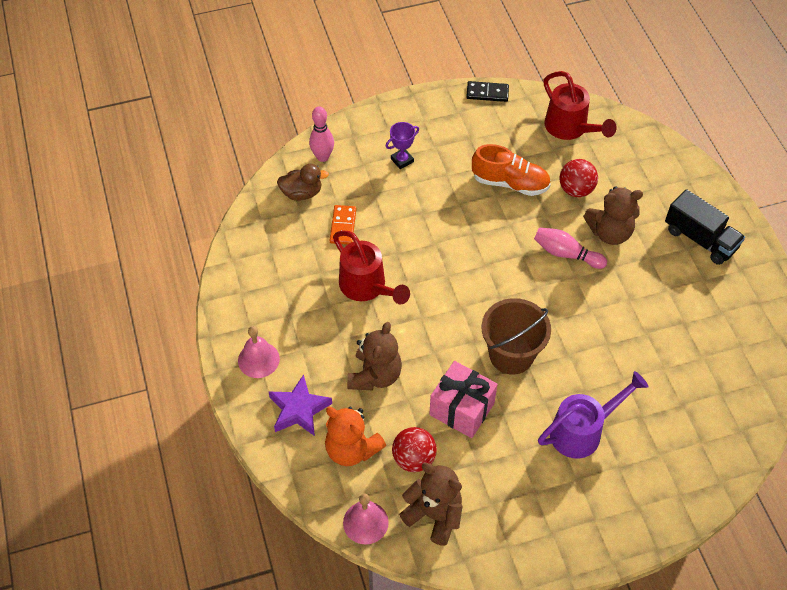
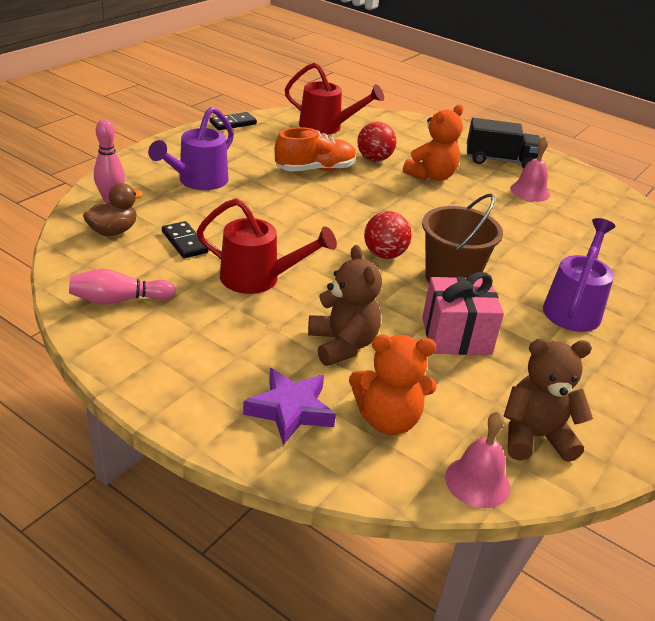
camera: 40 degrees left, 20 degrees down
(258, 359) = (195, 384): pink bell -> pink bell (530, 191)
(343, 226) = (185, 242): orange domino -> black domino
(402, 160) = (198, 181): purple trophy -> purple watering can
(414, 458) = (459, 397): red ball -> red ball (384, 254)
(566, 254) = (414, 198): pink bowling pin -> pink bowling pin (119, 300)
(609, 232) = (431, 176): brown teddy bear -> orange teddy bear

